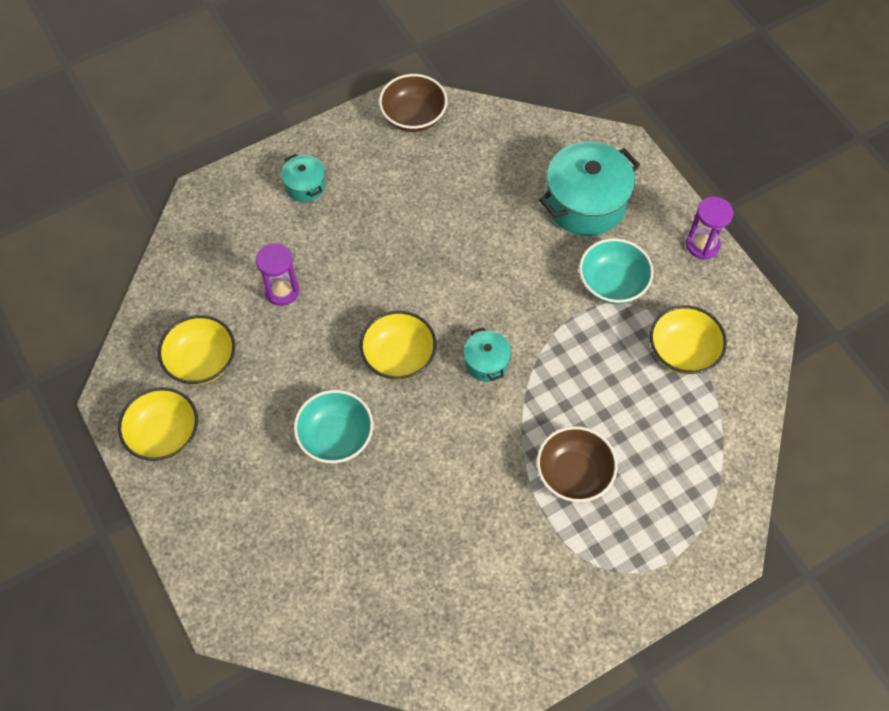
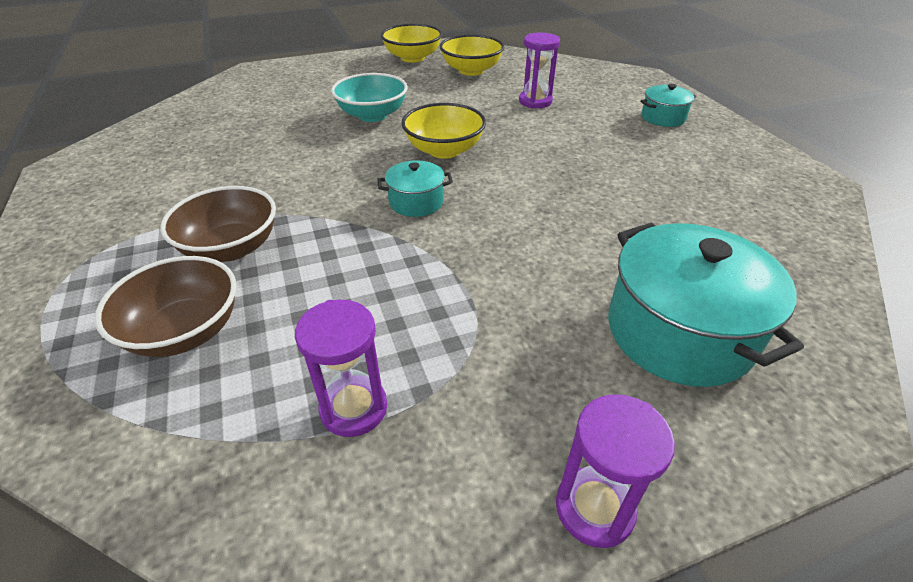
camera: 100 degrees right, 20 degrees down
(413, 117) = (793, 187): brown bowl -> brown bowl (185, 331)
(612, 284) = (512, 337): turquoise bowl -> none
(682, 352) = (354, 408): yellow bowl -> purple hourglass

